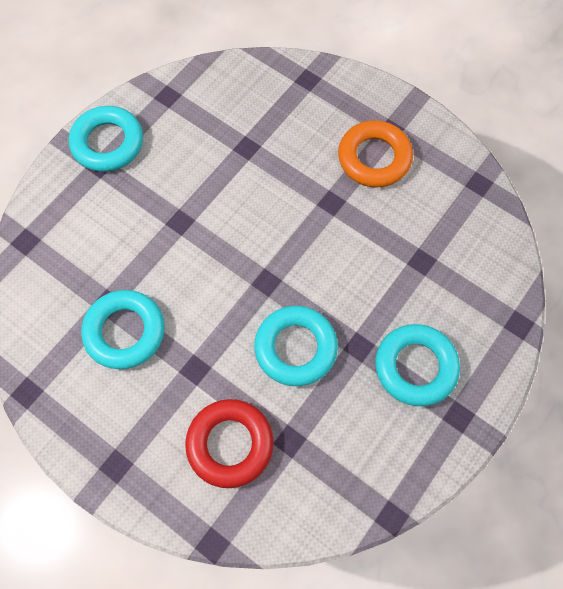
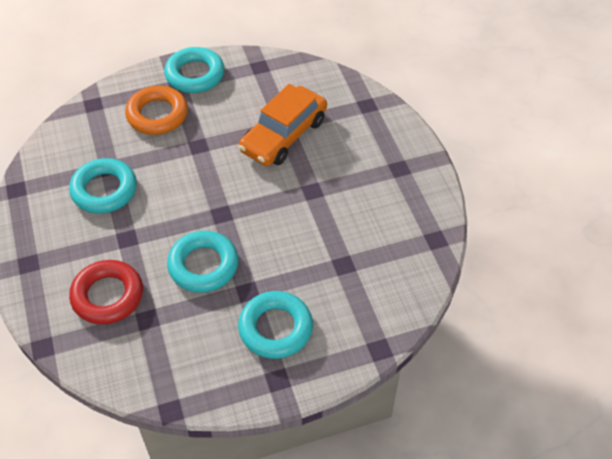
camera: 35 degrees right, 15 degrees down
(255, 159) = (283, 135): none -> orange car
(374, 158) = (369, 180): orange ring -> orange ring (157, 115)

